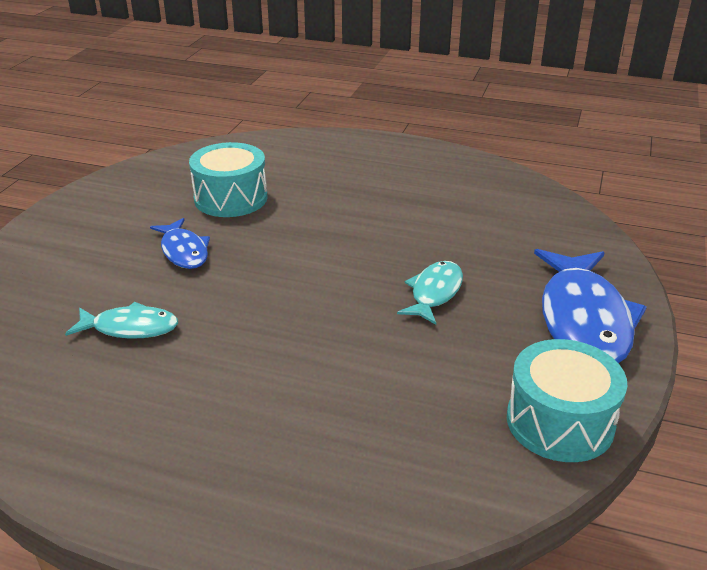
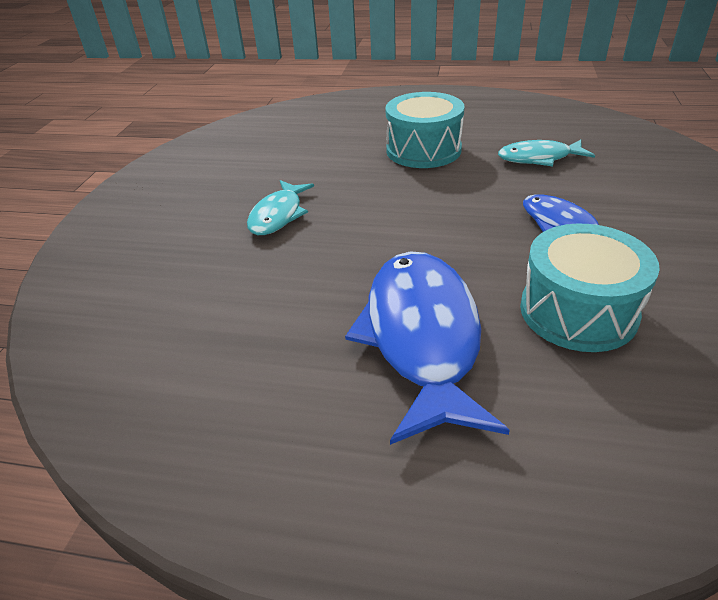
camera: 175 degrees right, 5 degrees up
(560, 422) = (203, 147): turquoise drum -> turquoise drum (423, 150)
(583, 320) = (144, 209): blue fish -> blue fish (422, 337)

